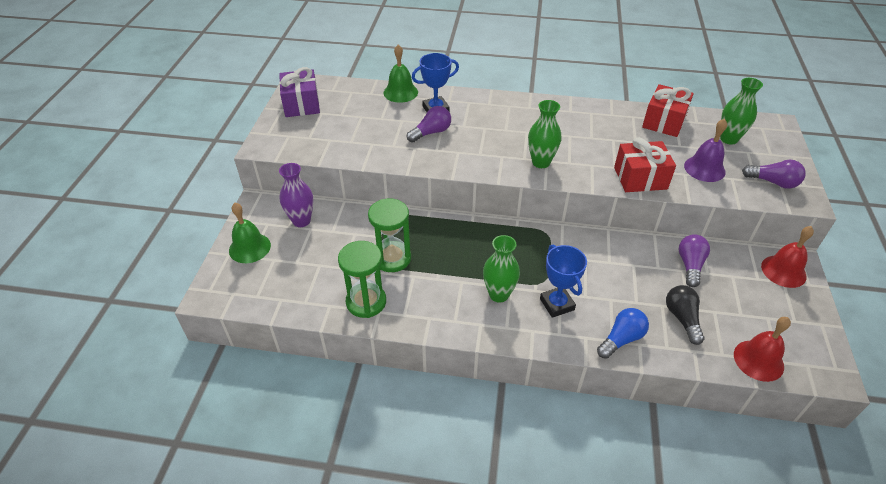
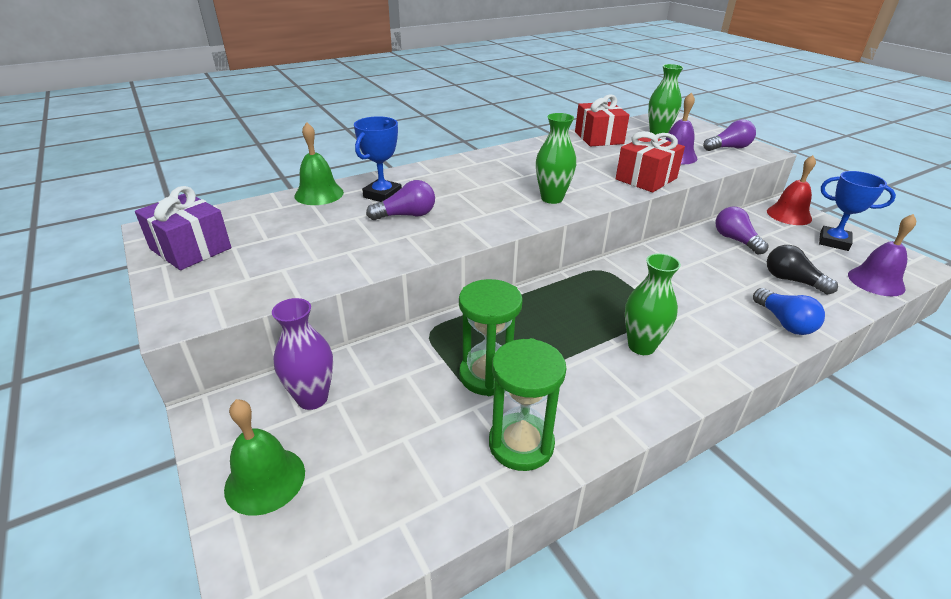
camera: 40 degrees left, 10 degrees down
(431, 132) = (406, 215): purple light bulb -> purple light bulb turned 60 degrees clockwise
(557, 304) = (698, 324): blue trophy -> blue trophy (833, 242)
(621, 339) = (784, 322): blue light bulb -> blue light bulb turned 150 degrees clockwise
(758, 360) = (876, 281): red bell -> purple bell

